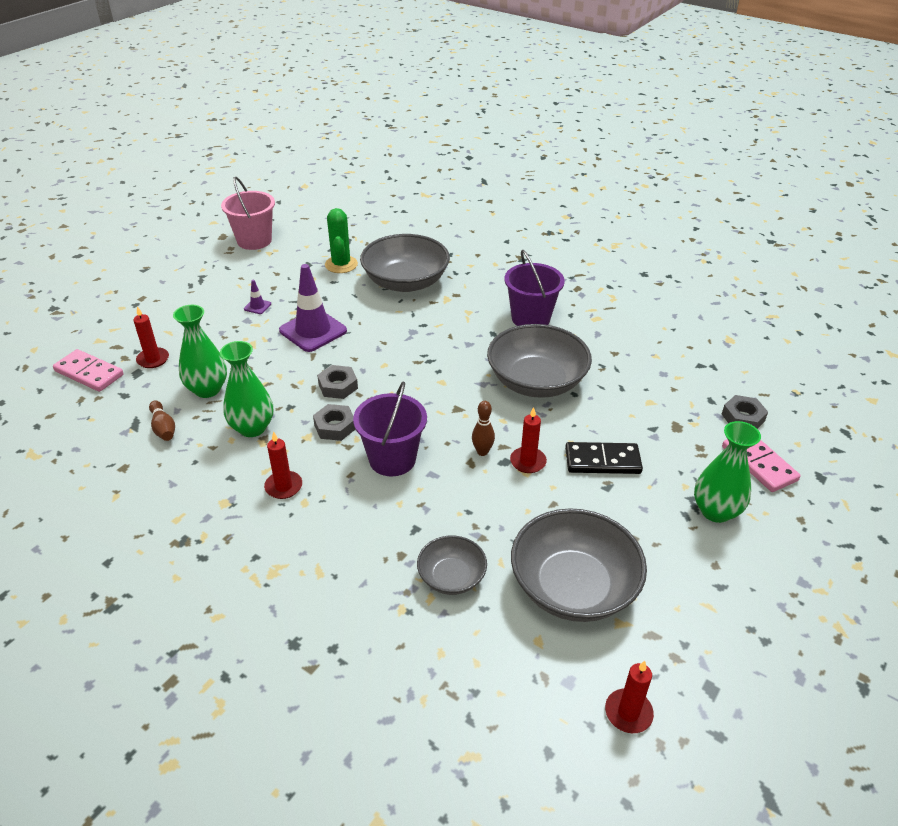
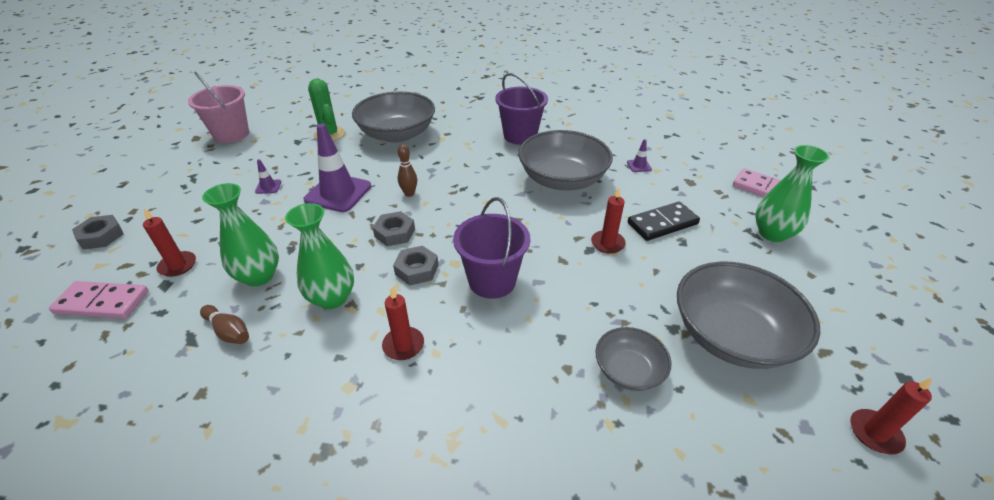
camera: 25 degrees left, 0 degrees up
(482, 452) = (565, 248): brown bowling pin -> brown bowling pin (409, 194)
(634, 391) = (639, 166): none -> purple traffic cone
(743, 417) = (726, 162): grey nut -> grey nut (101, 236)

